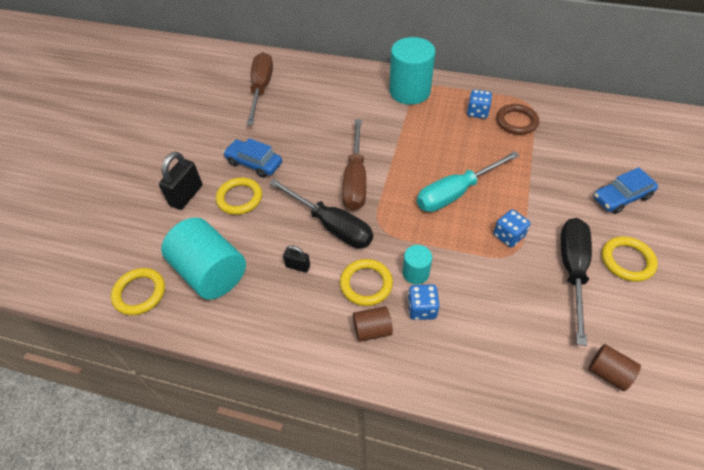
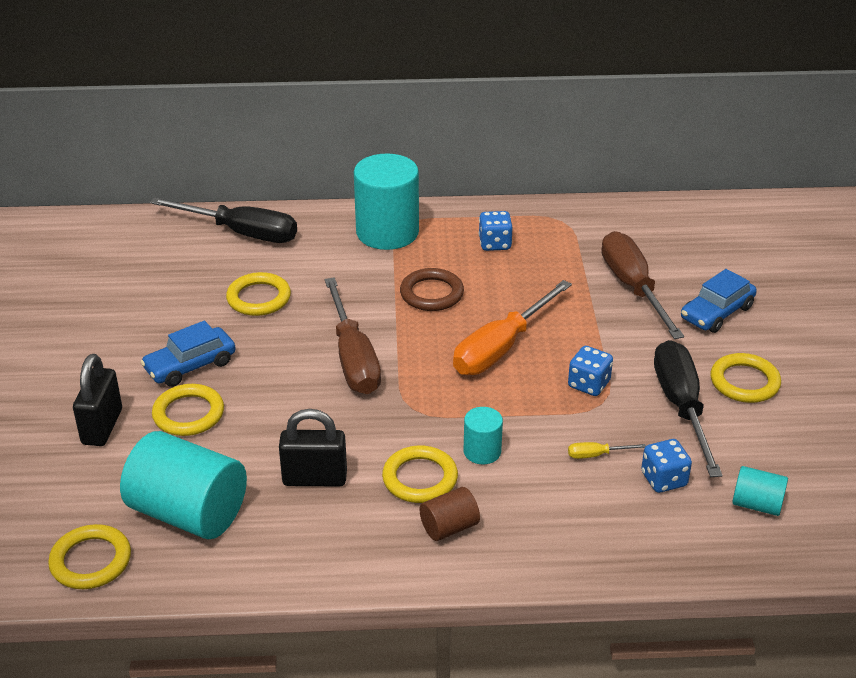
camera: 20 degrees left, 15 degrees down
(254, 163) = (190, 365): blue car -> blue car turned 45 degrees counterclockwise
(261, 89) = (154, 265): brown screwdriver -> brown screwdriver (633, 287)
(298, 266) = (314, 478): black padlock -> black padlock, size x1.78
(313, 123) = (259, 298): none -> yellow ring
(331, 225) = (342, 420): black screwdriver -> black screwdriver (241, 233)
(422, 309) = (506, 489): blue dice -> blue dice (663, 479)
(456, 193) = (501, 348): turquoise screwdriver -> orange screwdriver
(496, 296) = (596, 455): none -> yellow screwdriver
(516, 122) = (553, 246): brown ring -> brown ring (431, 294)
(608, 373) = (757, 504): brown cylinder -> turquoise cylinder

